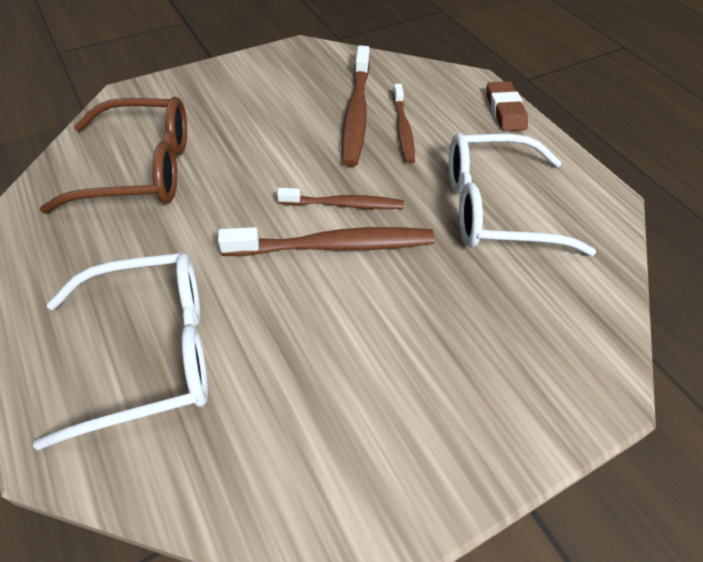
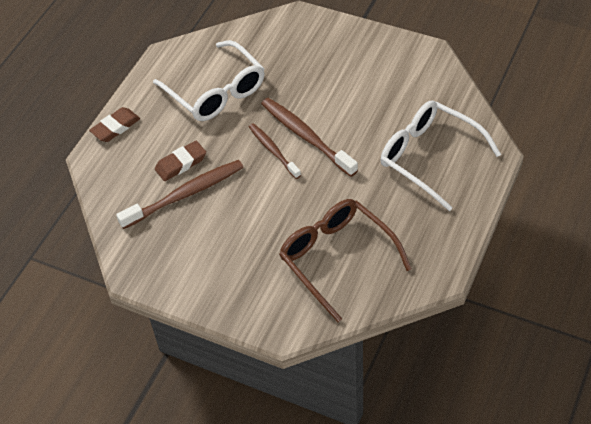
camera: 120 degrees left, 0 degrees up
(403, 129) = (181, 163): brown toothbrush -> brown eraser

